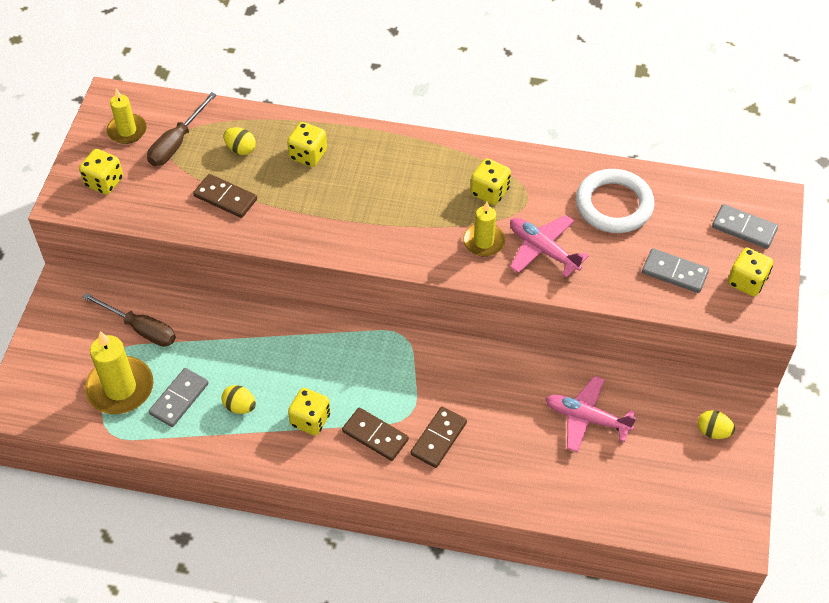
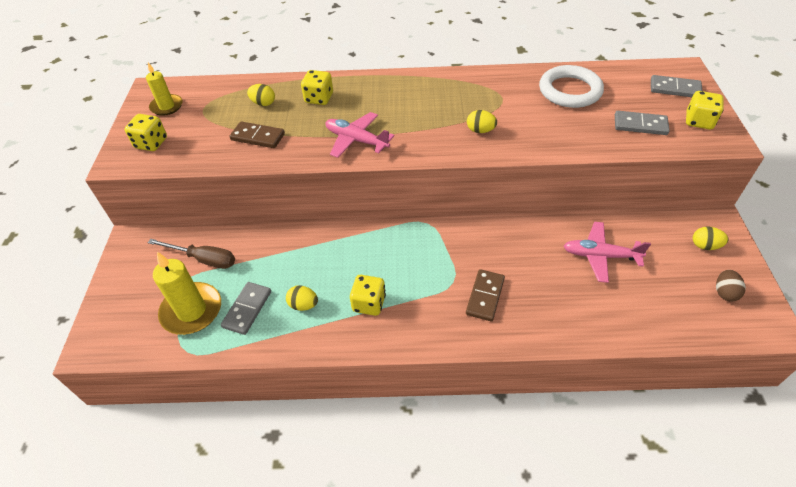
camera: 10 degrees left, 5 degrees down
(176, 143) = (209, 108): brown screwdriver -> none
(375, 435) = (429, 305): brown domino -> none
(484, 242) = (480, 130): yellow candle -> yellow egg
(489, 192) = (471, 98): yellow dice -> none
(543, 250) = (530, 128): pink plane -> pink plane (356, 140)
(705, 490) = (724, 292): none -> brown egg

